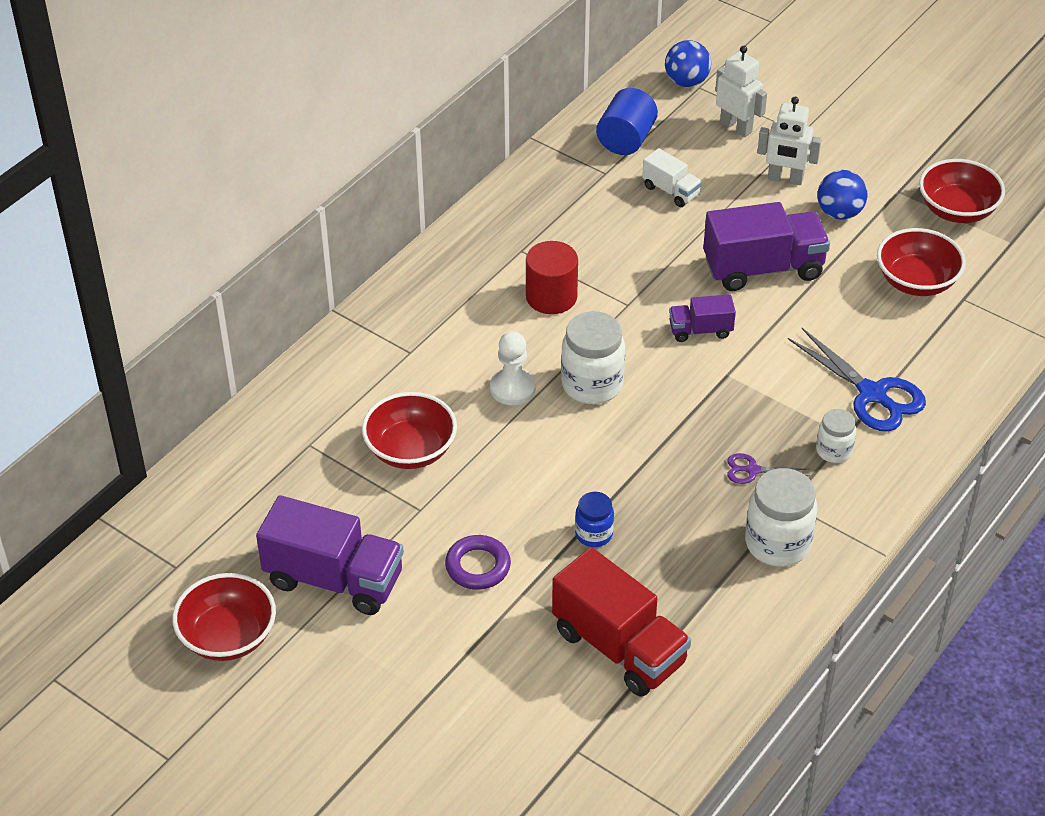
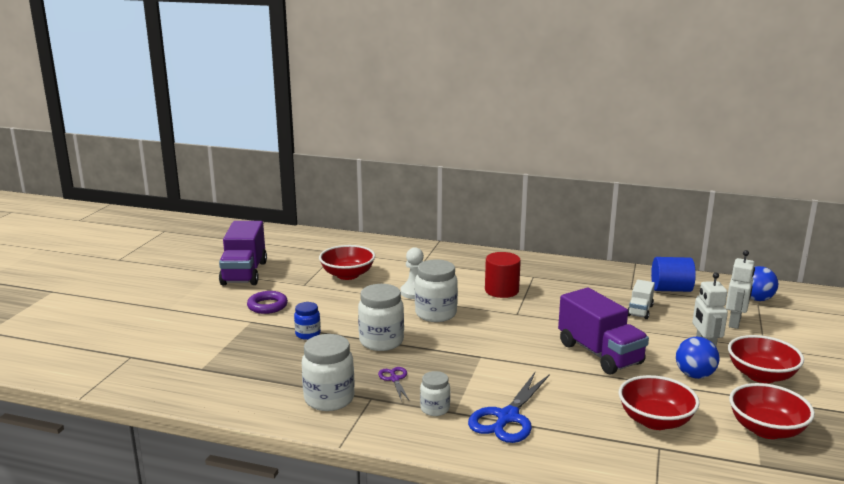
camera: 70 degrees right, 25 degrees down
(228, 636) = (198, 257): red bowl -> red bowl (761, 375)
(619, 647) = (216, 357): red truck -> none
(648, 460) = (381, 341): none -> white jar
(700, 330) = (515, 340): purple truck -> none

